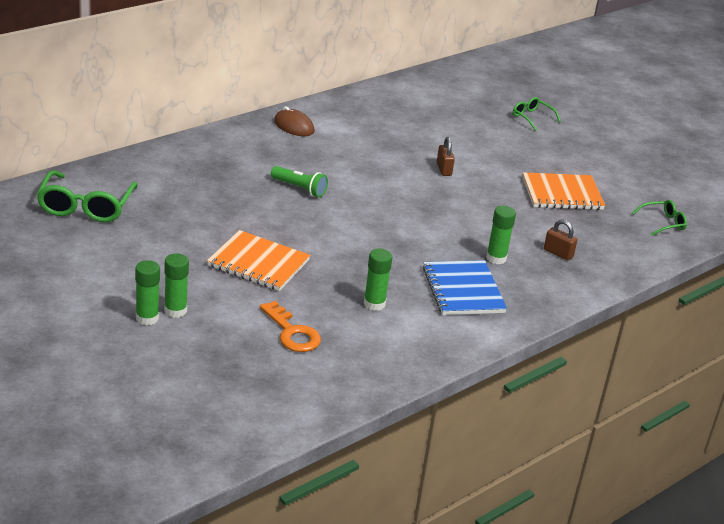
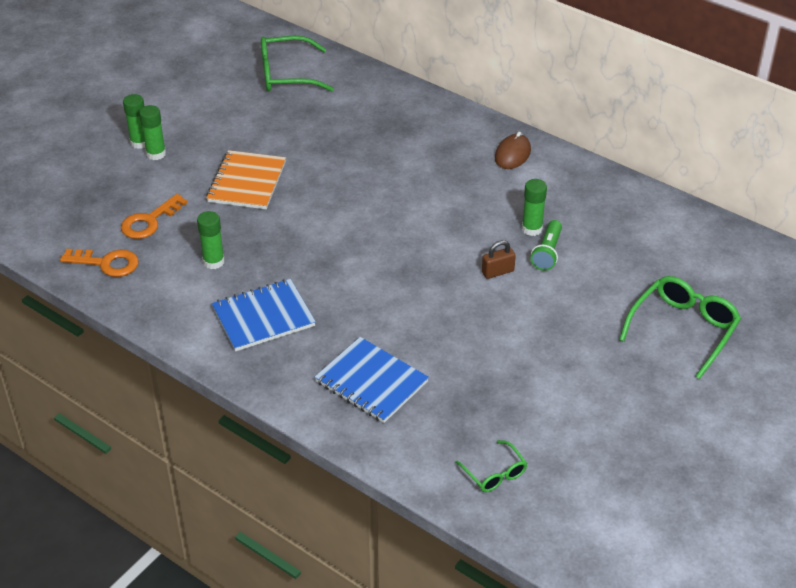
camera: 80 degrees right, 10 degrees up
(300, 188) = (391, 181): green flashlight -> green flashlight (547, 253)
(349, 370) = (107, 263): none -> orange key
(496, 258) = (335, 334): green glue stick -> green glue stick (532, 229)
(532, 117) = (683, 329): green glasses -> green glasses, size x1.83
(558, 253) = (371, 382): brown padlock -> blue notebook
(562, 194) = (506, 374): orange notebook -> none

